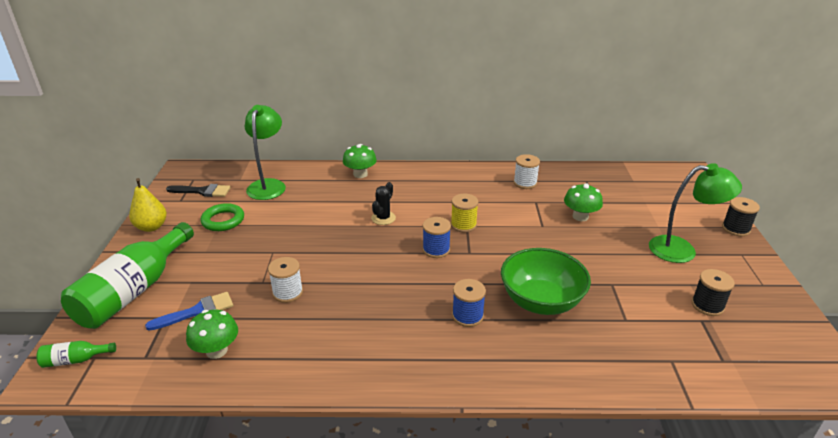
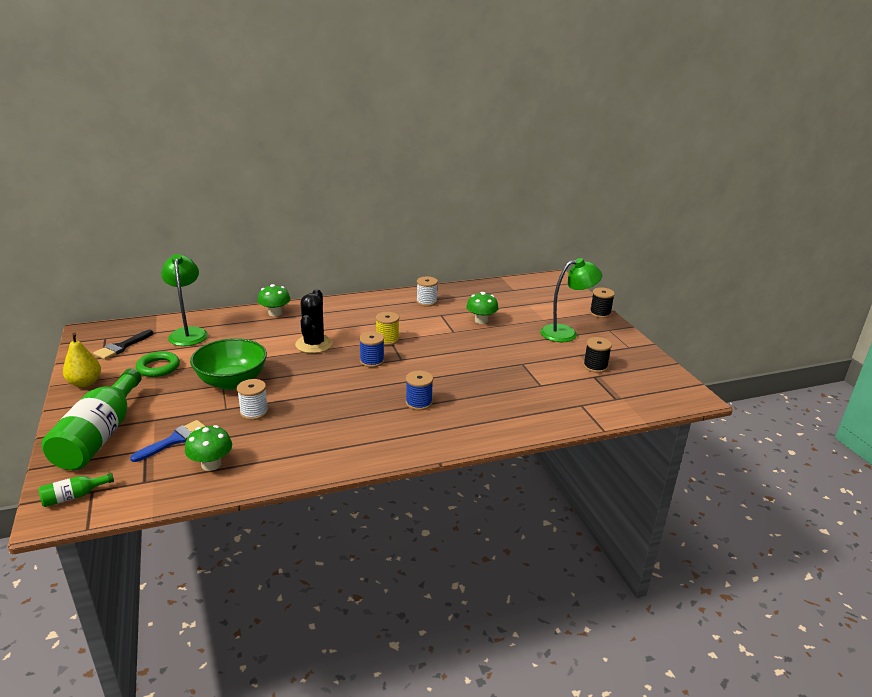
camera: 20 degrees left, 5 degrees down
(202, 191) = (122, 347): black brush -> black brush turned 135 degrees clockwise
(383, 218) = (314, 344): black cactus -> black cactus, size x1.64
(541, 301) = (473, 383): green bowl -> green bowl (232, 381)

